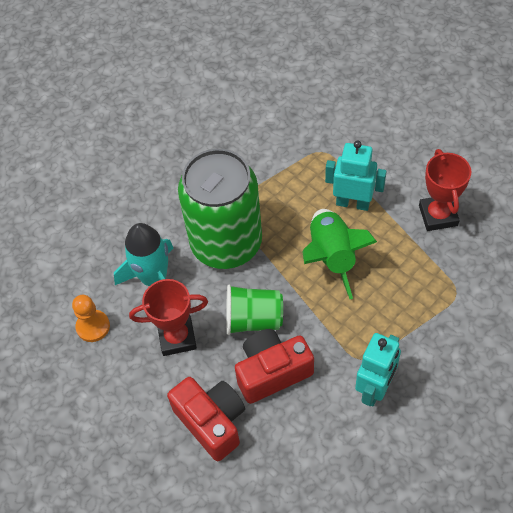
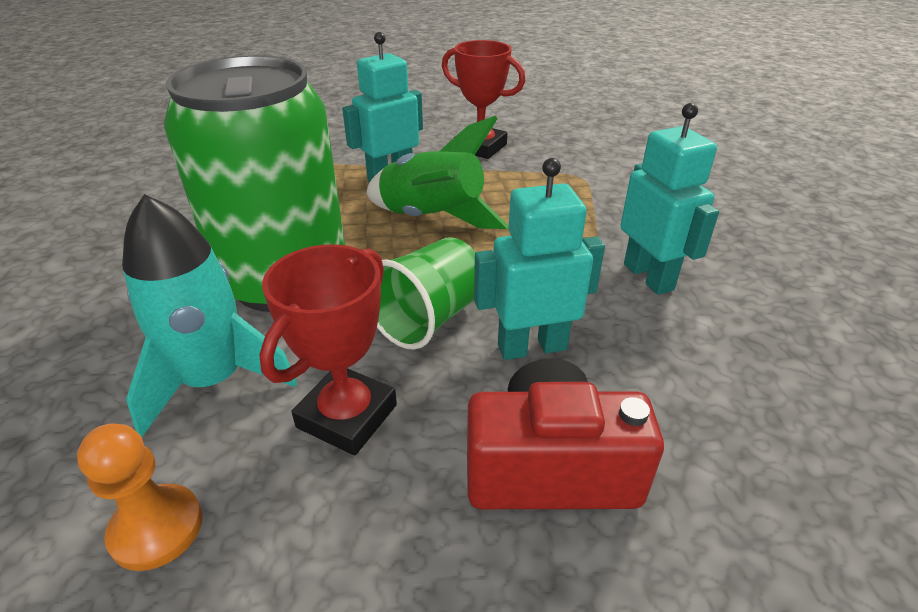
camera: 55 degrees left, 20 degrees down
(272, 372) = (531, 347): red camera -> turquoise robot

